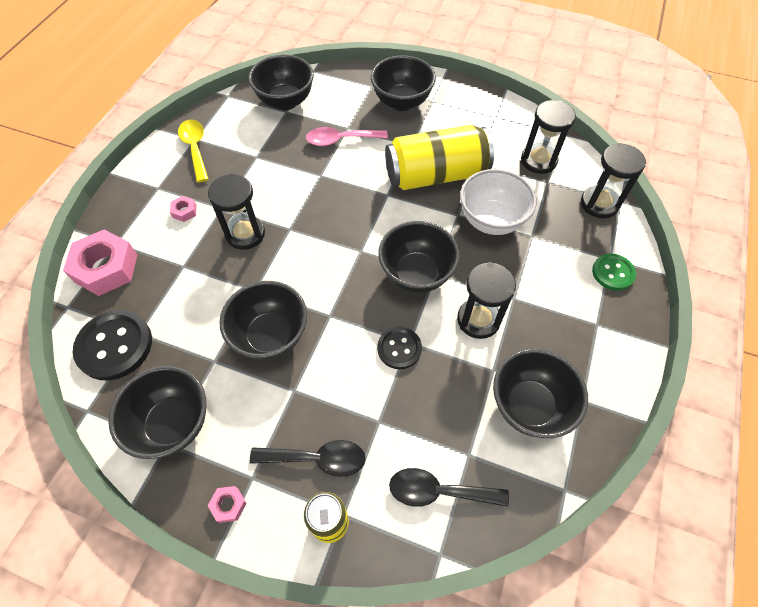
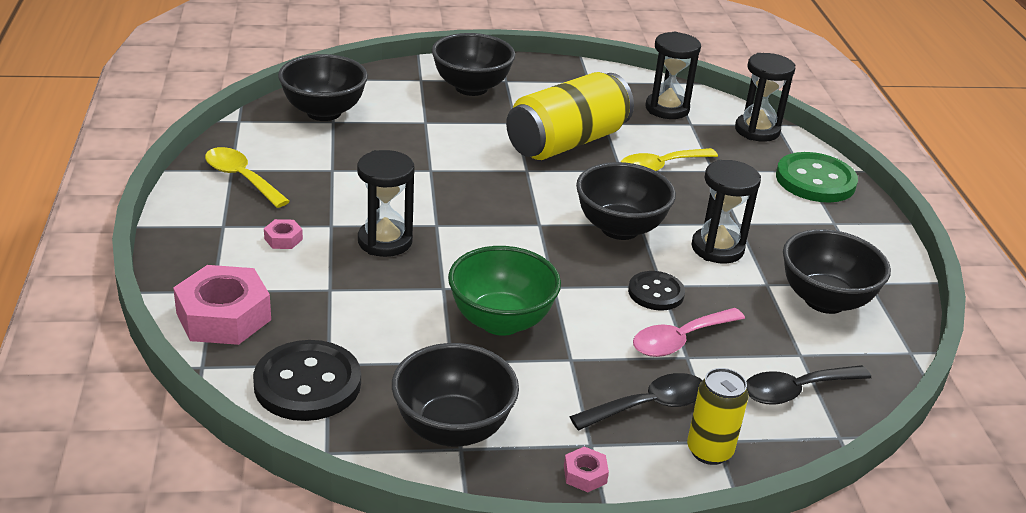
camera: 30 degrees left, 25 degrees down
(271, 336) = (501, 321): black bowl -> green bowl
(340, 140) = (427, 134): pink spoon -> pink spoon (679, 340)
(491, 220) = (660, 167): white bowl -> yellow spoon
(613, 273) = (815, 180): green button -> green button, size x1.66

